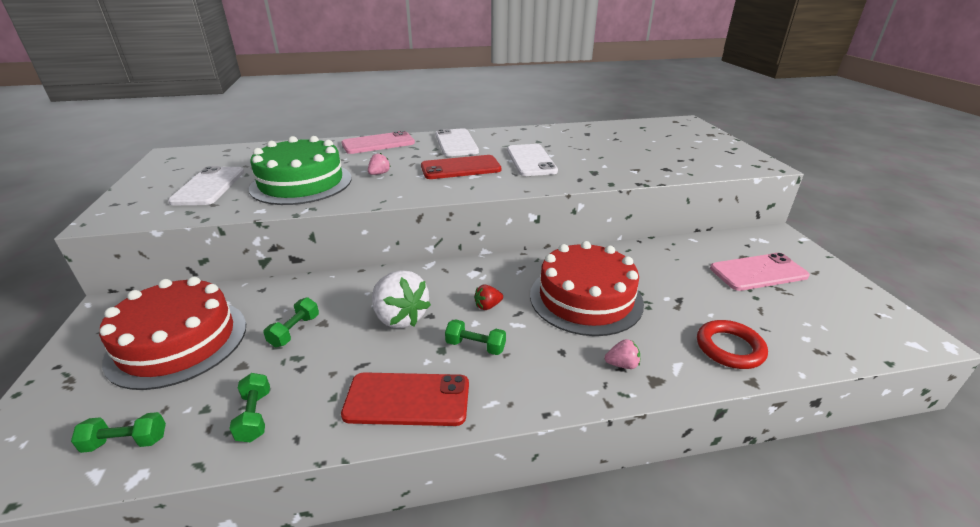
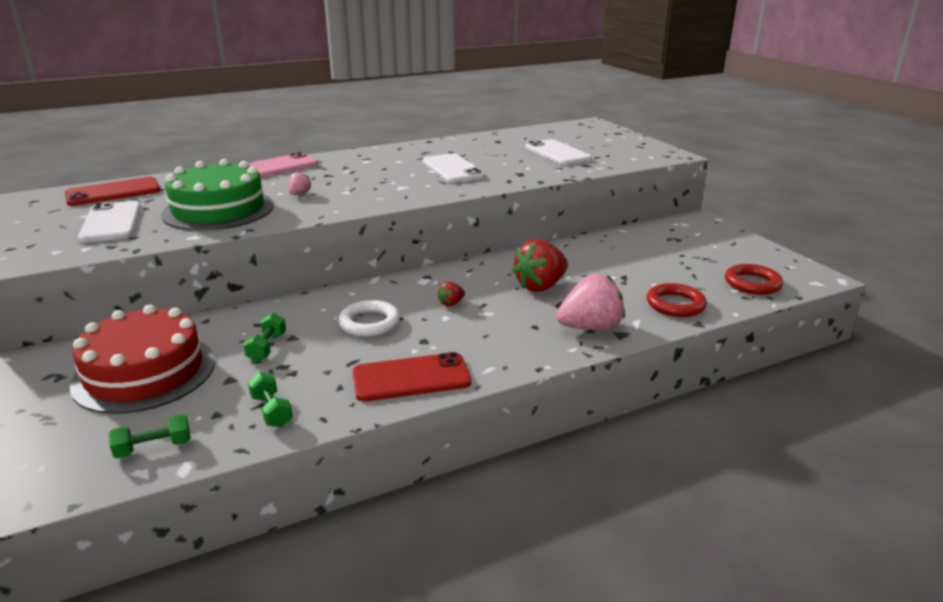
camera: 15 degrees left, 5 degrees down
(400, 317) = (369, 323): white strawberry -> white ring
(456, 143) = (364, 160): white phone -> white phone (557, 153)
(460, 168) = (384, 182): red phone -> red phone (113, 192)
(475, 346) = (454, 333): green dumbbell -> none
(585, 298) = (540, 286): red cake -> red strawberry
(622, 364) = (590, 328): pink strawberry -> pink strawberry, size x2.16
(758, 272) = (686, 249): pink phone -> none
(830, 332) = (752, 283): none -> red ring

